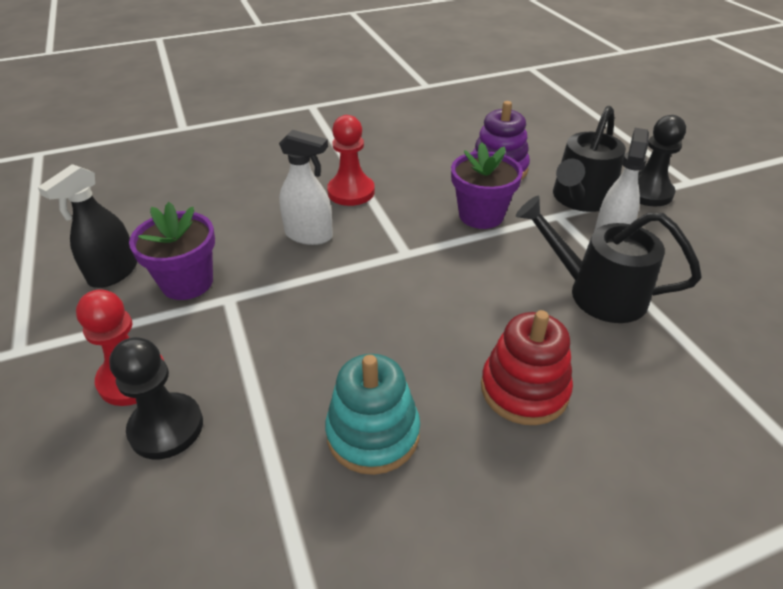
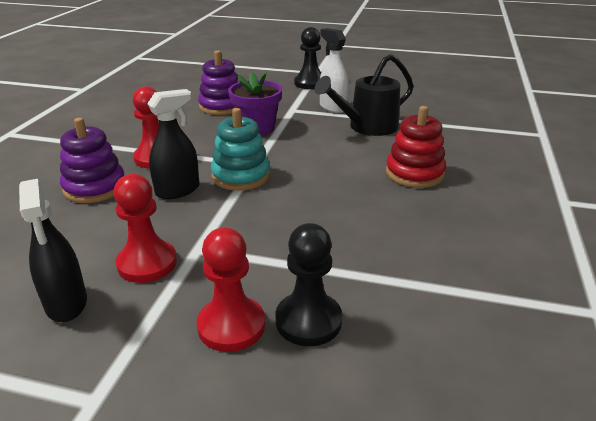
camera: 55 degrees left, 10 degrees down
(187, 282) = (147, 263): purple flower pot -> red pawn
(272, 192) = (95, 187): none -> purple stacking toy
(309, 235) = (178, 190): white spray bottle -> black spray bottle
(373, 433) = (400, 232): turquoise stacking toy -> turquoise stacking toy (241, 176)
(580, 199) = (288, 99): black watering can -> none

